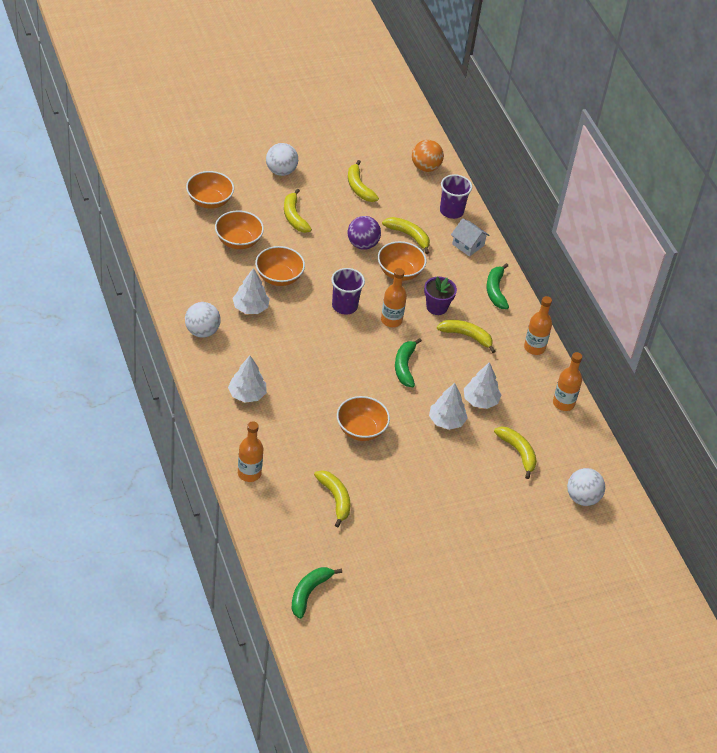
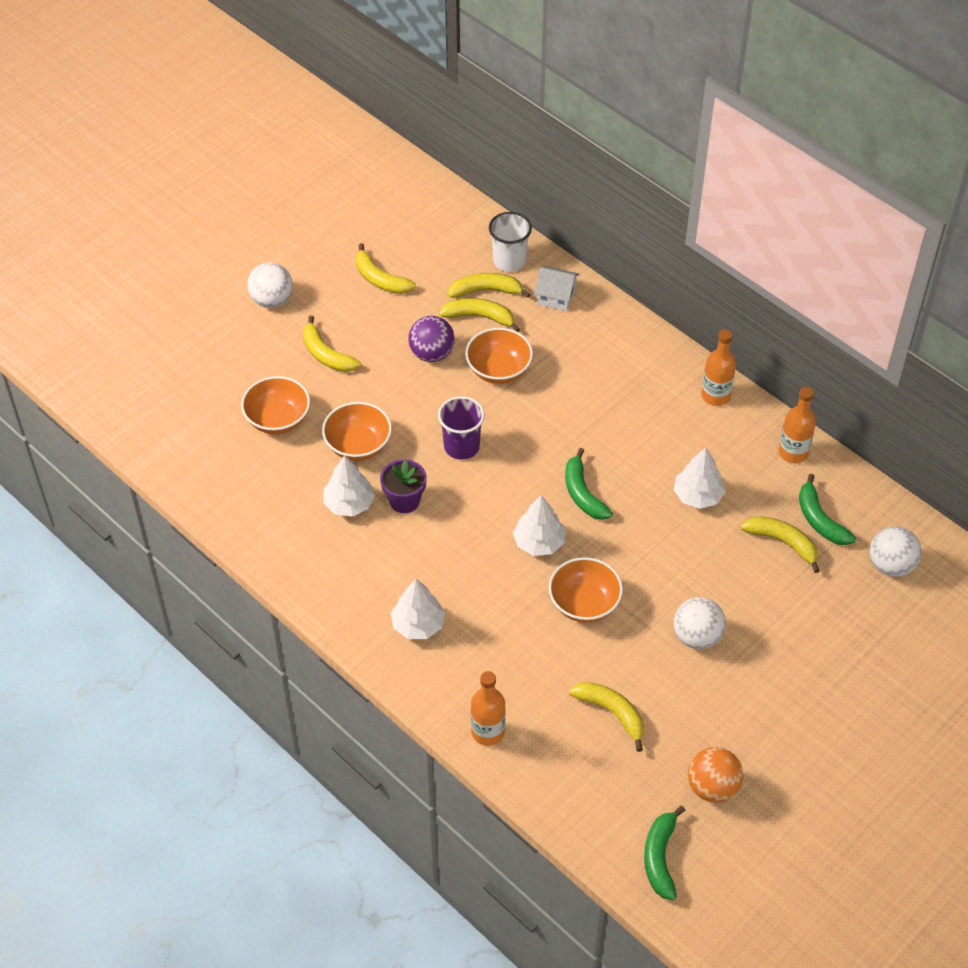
camera: 20 degrees left, 5 degrees up
(202, 331) = (309, 565): white ball -> white ball (697, 636)
(209, 201) = (208, 381): orange bowl -> none
(391, 320) = (529, 439): orange bottle -> none
(425, 167) = (443, 217): orange ball -> orange ball (712, 787)
(437, 307) = (571, 396): purple flower pot -> purple flower pot (404, 501)
(446, 421) = (676, 542): white tree -> white tree (539, 542)
(451, 211) = (509, 261): purple cup -> white cup
(467, 336) = (629, 418): yellow banana -> yellow banana (486, 291)
(496, 290) = (625, 342): green banana -> green banana (820, 519)

